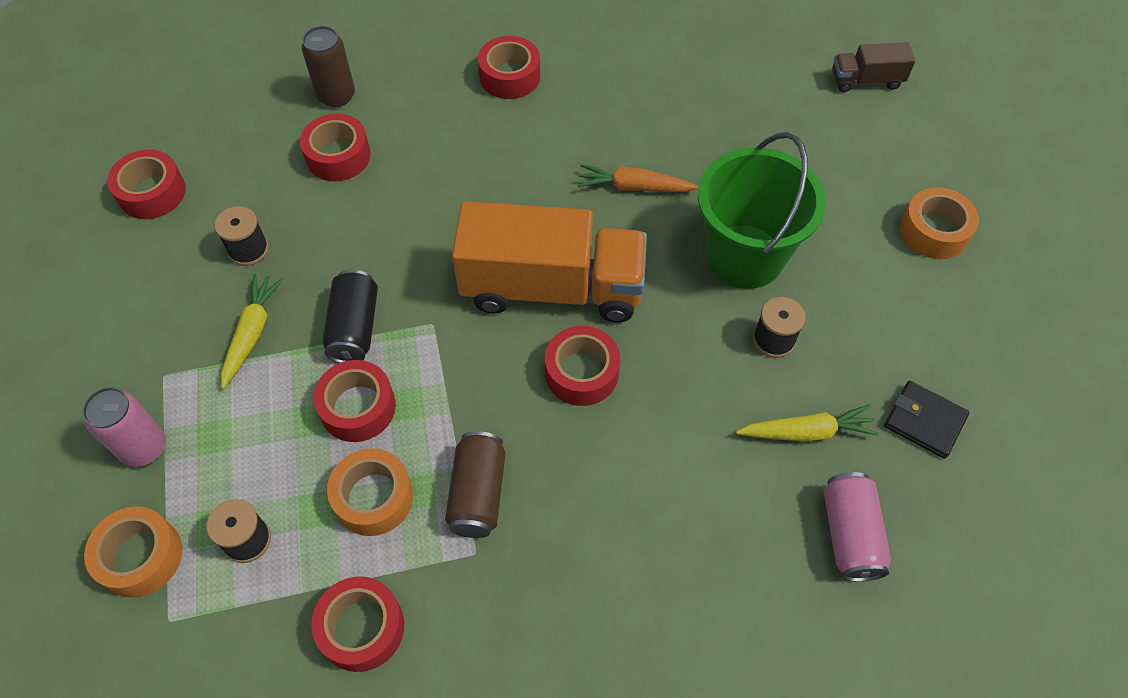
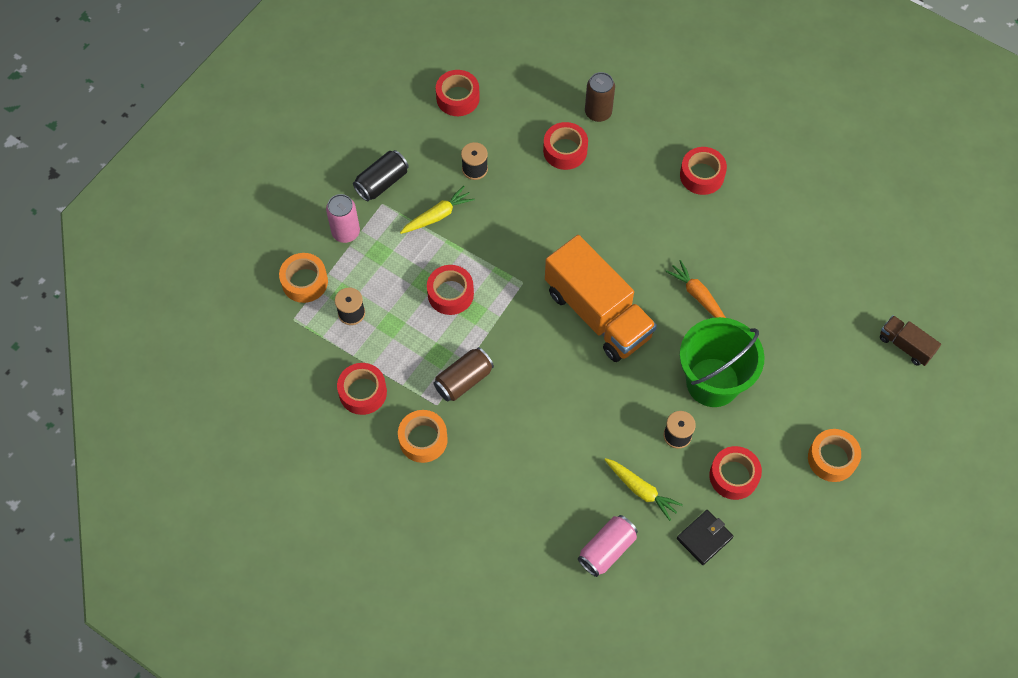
camera: 45 degrees right, 5 degrees up
(354, 328) = (485, 253): black can -> black can (382, 182)
(373, 498) = (418, 341): orange tape -> orange tape (423, 439)
(581, 372) = (567, 368): red tape -> red tape (733, 476)
(924, 421) = (704, 538): black wallet -> black wallet turned 60 degrees clockwise

